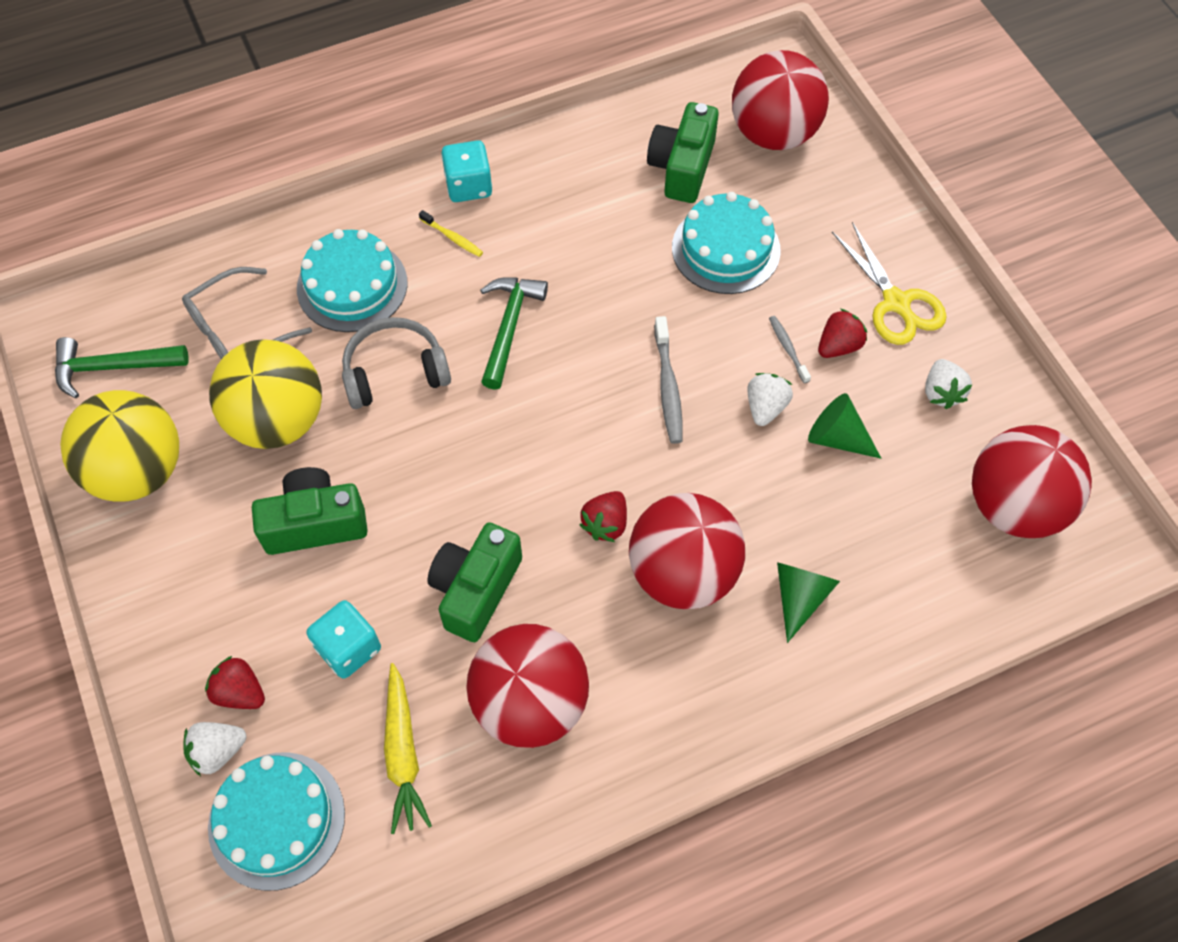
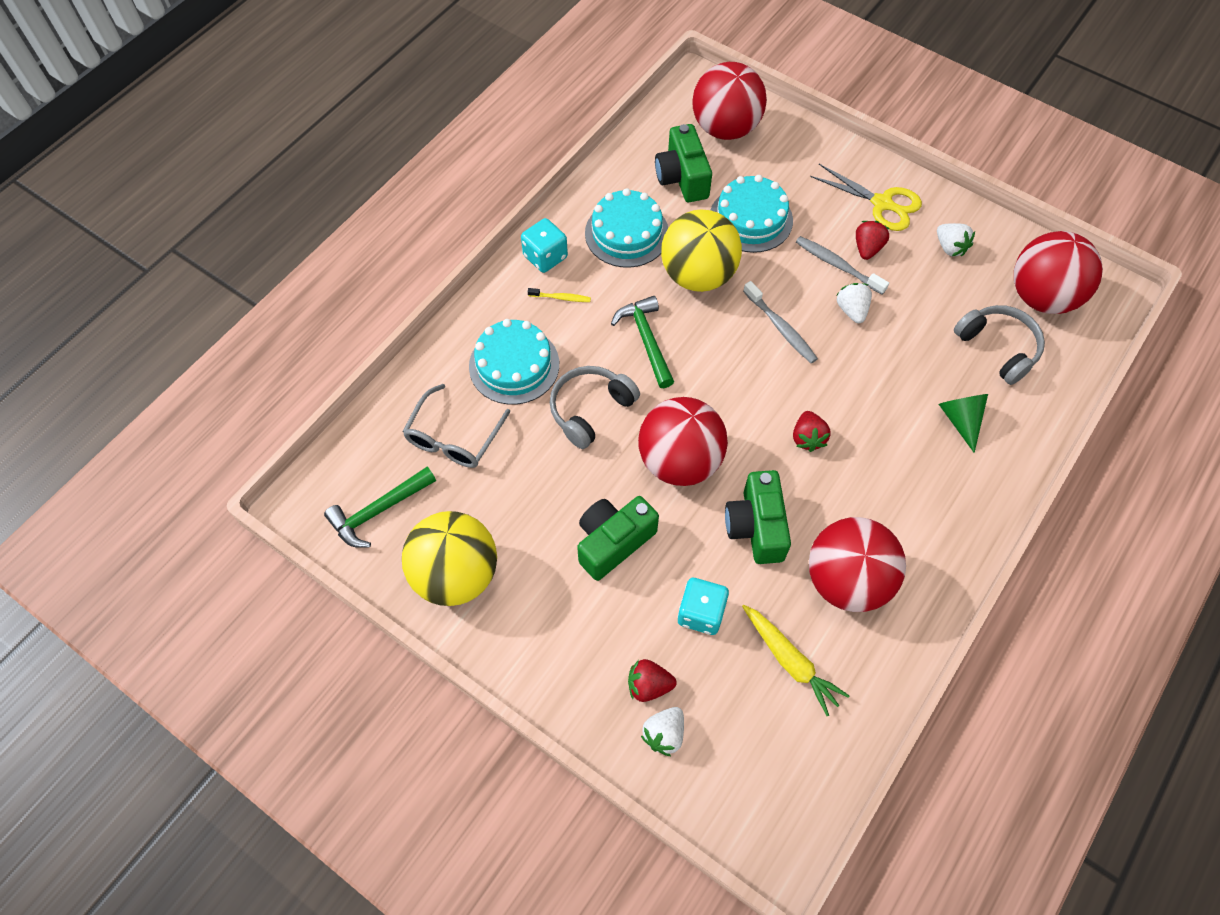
camera: 30 degrees left, 0 degrees up
(276, 820) = (740, 755): turquoise cake -> turquoise cake (627, 233)
(278, 420) = (532, 485): yellow ball -> yellow ball (698, 275)
(683, 573) = (879, 443): red ball -> red ball (680, 461)
(788, 348) = (838, 265): grey toothbrush -> grey toothbrush, size x1.66
(837, 438) = (909, 307): green cone -> none
(911, 538) = (998, 348): none -> grey headphones

